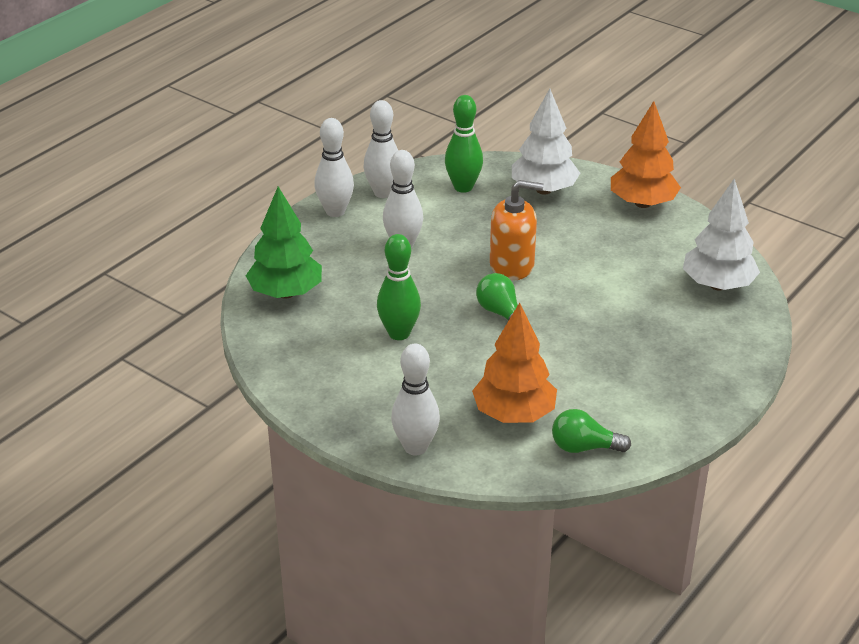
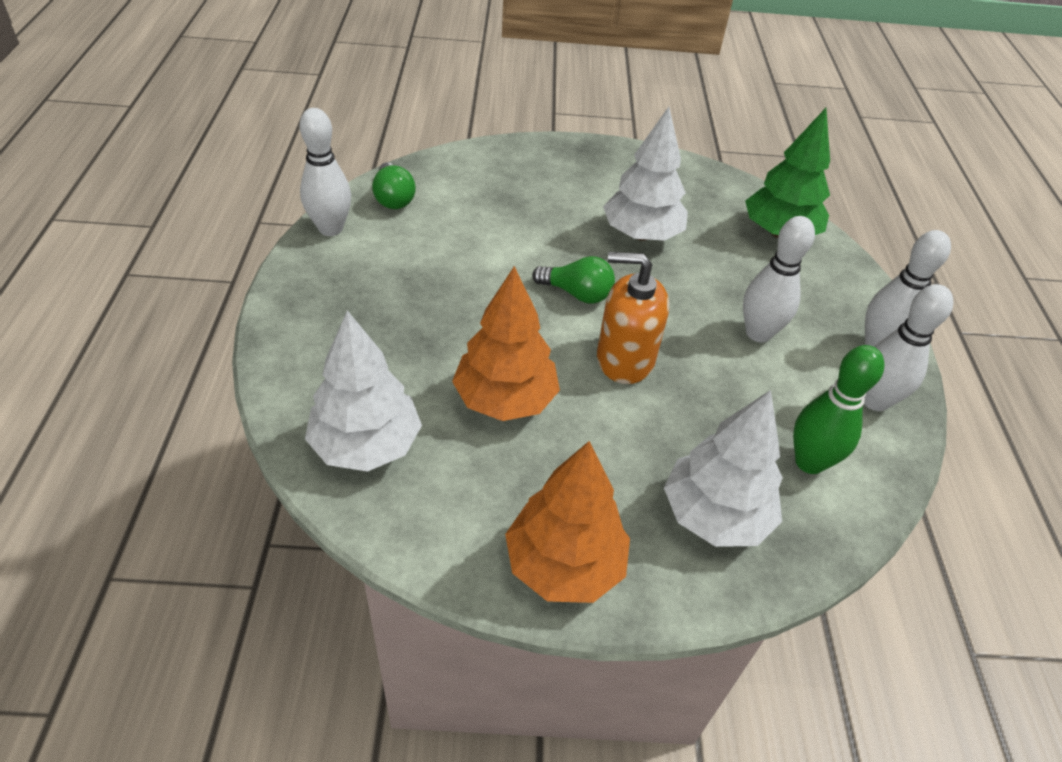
camera: 140 degrees right, 10 degrees up
(399, 333) = (641, 234): green bowling pin -> white tree
(415, 447) = (524, 154): white bowling pin -> white bowling pin (330, 228)
(512, 265) = (624, 359): orange soap dispenser -> orange soap dispenser turned 45 degrees clockwise
(514, 414) = (473, 203): orange tree -> orange tree (505, 400)
(584, 447) = (393, 198): green light bulb -> green light bulb turned 105 degrees clockwise

